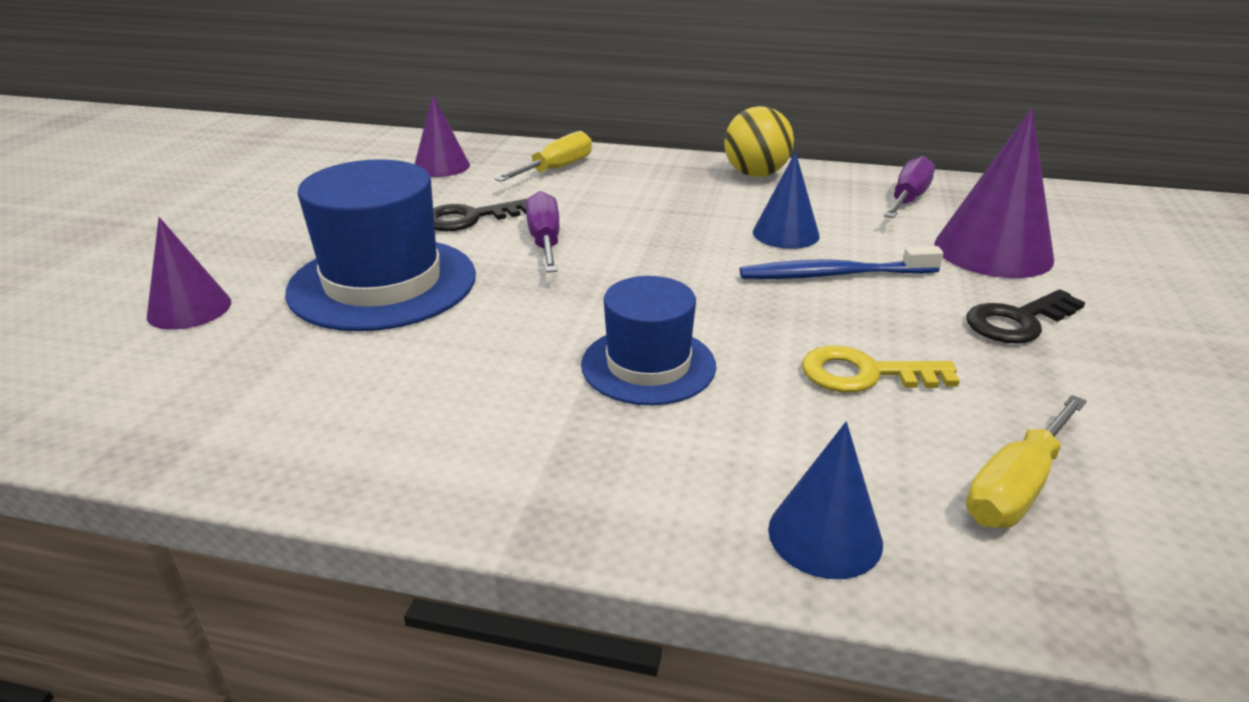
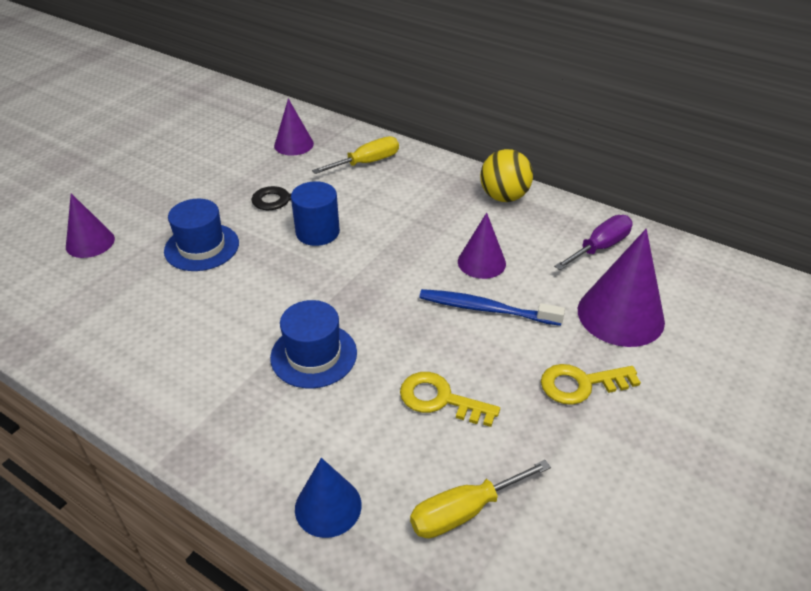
camera: 20 degrees right, 10 degrees up
(383, 283) = (202, 247): blue hat -> blue hat, size x0.62
(545, 241) = (317, 232): purple screwdriver -> blue cylinder
(785, 234) = (481, 262): blue cone -> purple cone
(1017, 321) = (581, 384): black key -> yellow key

